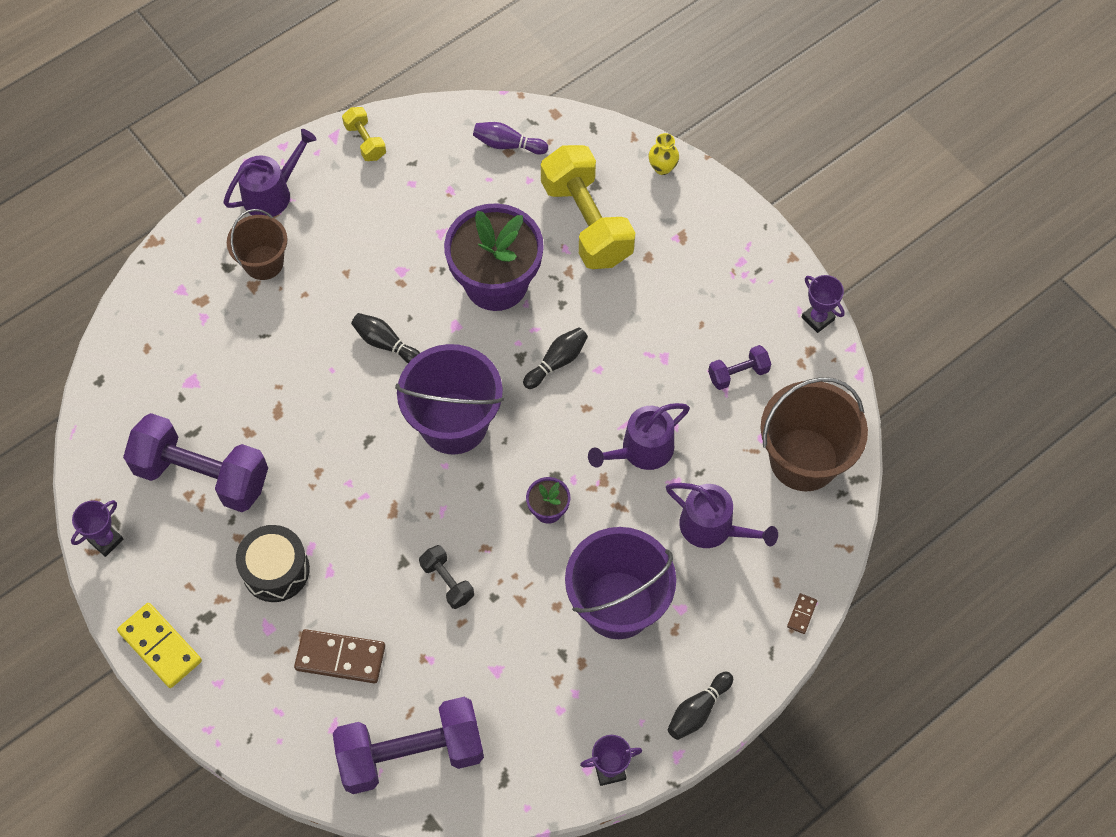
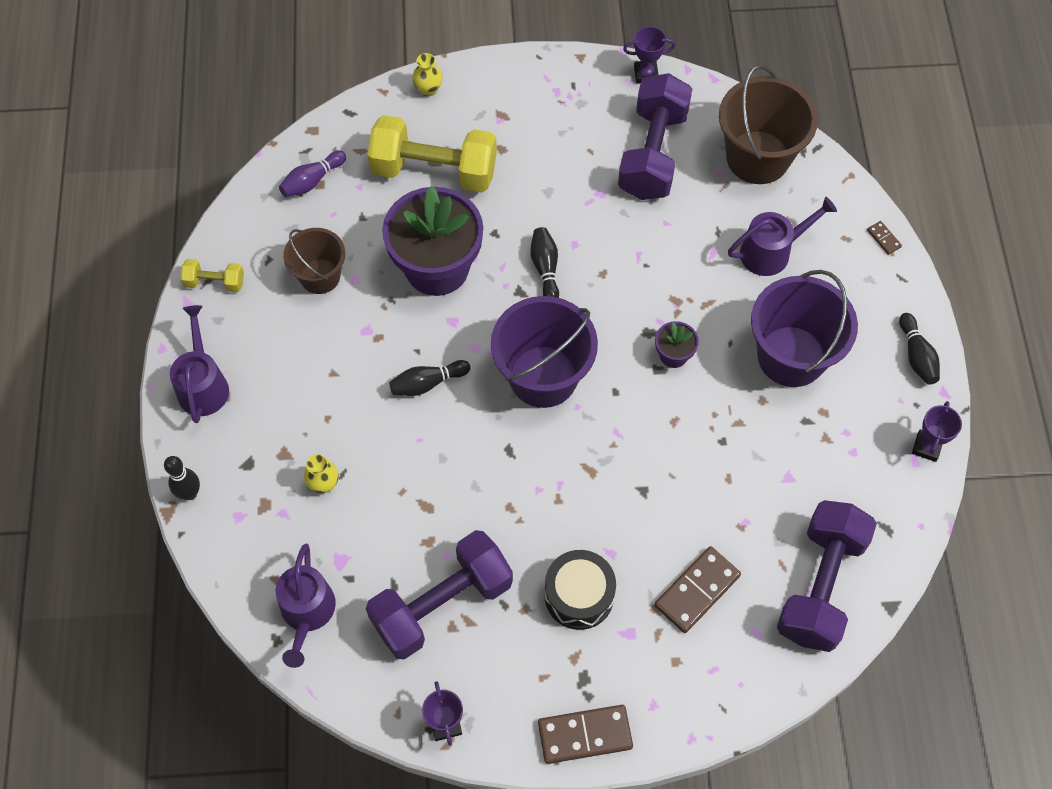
camera: 55 degrees left, 0 degrees up
(160, 646) = (585, 735): yellow domino -> brown domino
(177, 245) = (190, 493): none -> black bowling pin
(247, 329) = (324, 484): none -> yellow vase
(263, 262) = (268, 432): brown bucket -> brown bucket (320, 276)
(447, 582) = (685, 467): black dumbbell -> none
(641, 450) = (669, 258): purple watering can -> purple watering can (307, 613)
(738, 374) = (652, 154): purple dumbbell -> purple dumbbell, size x2.16

